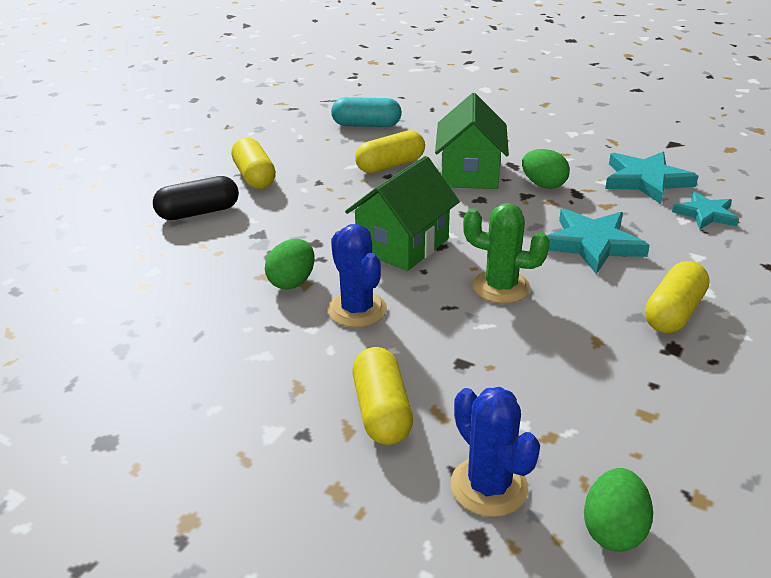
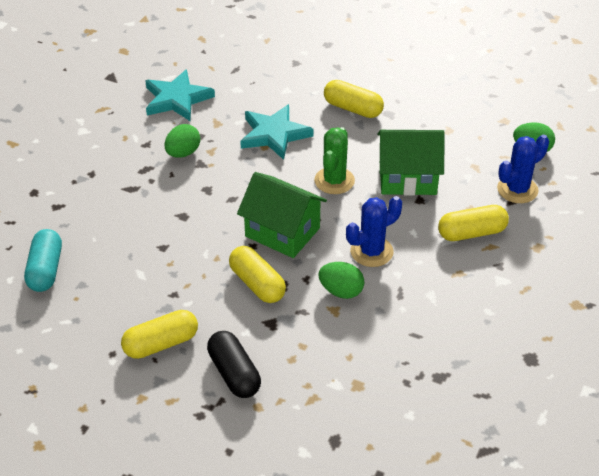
camera: 95 degrees left, 10 degrees up
(390, 165) = (141, 246): yellow capsule -> yellow capsule (257, 284)
(469, 173) = (160, 195): green house -> green house (407, 178)
(705, 214) = (229, 78): turquoise star -> none

